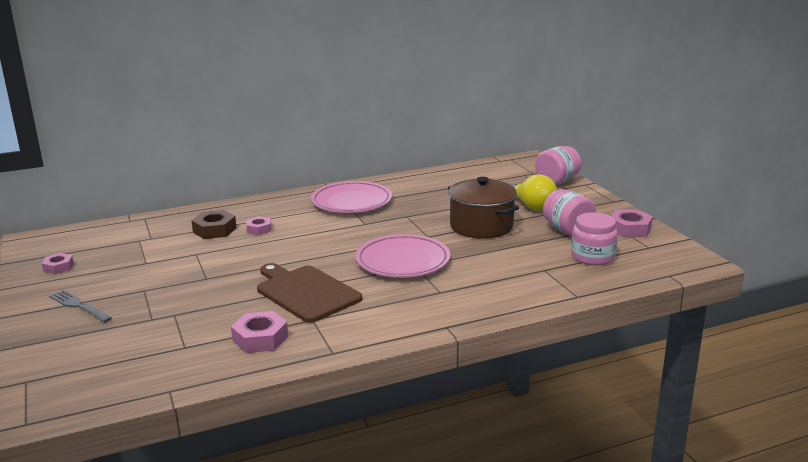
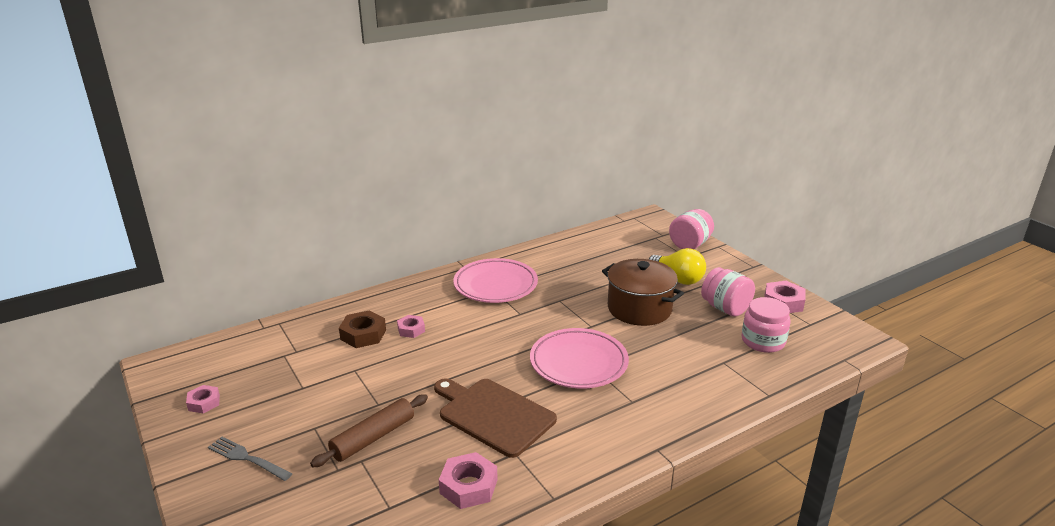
camera: 10 degrees left, 5 degrees up
(191, 300) = (373, 438): none -> brown rolling pin

